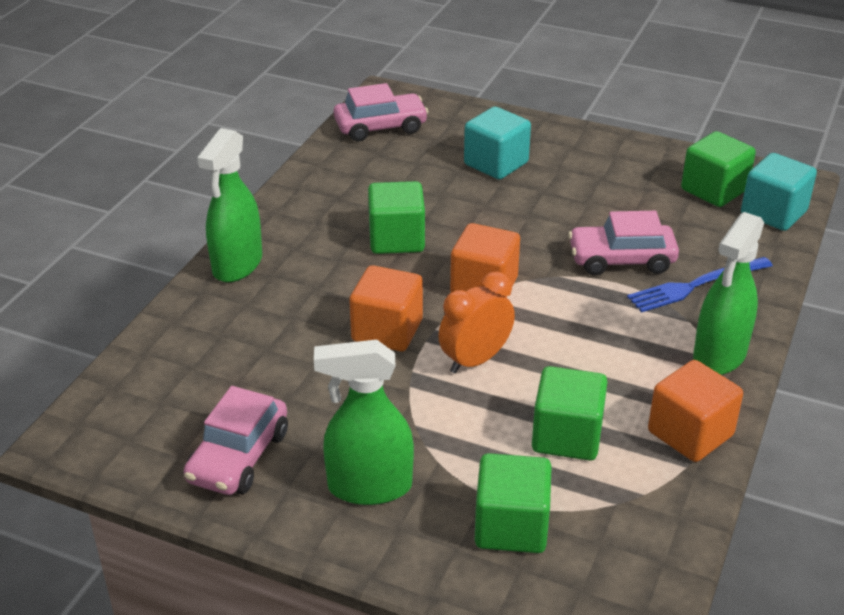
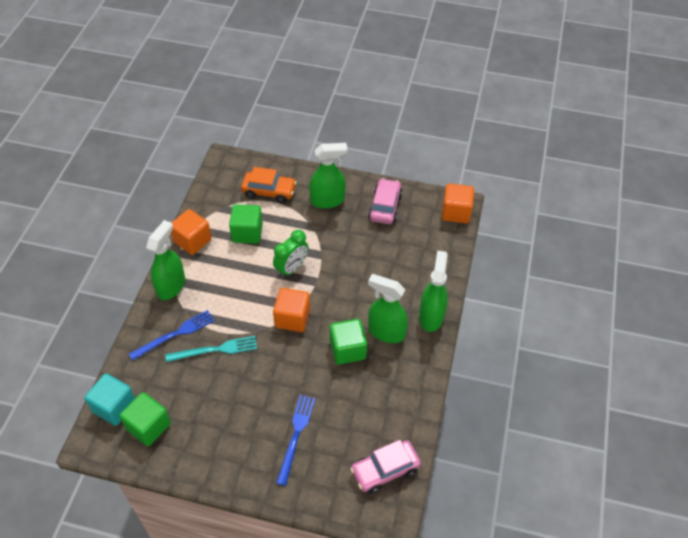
camera: 170 degrees right, 15 degrees up
(324, 253) = (386, 332): none -> green spray bottle
(387, 331) = (338, 281): orange cube -> orange cube (456, 212)
(475, 360) = (292, 268): orange clock -> green clock
(496, 164) = (296, 435): turquoise cube -> blue fork
(511, 526) = (269, 191): green cube -> orange car
(621, 260) = (215, 350): pink car -> turquoise fork

